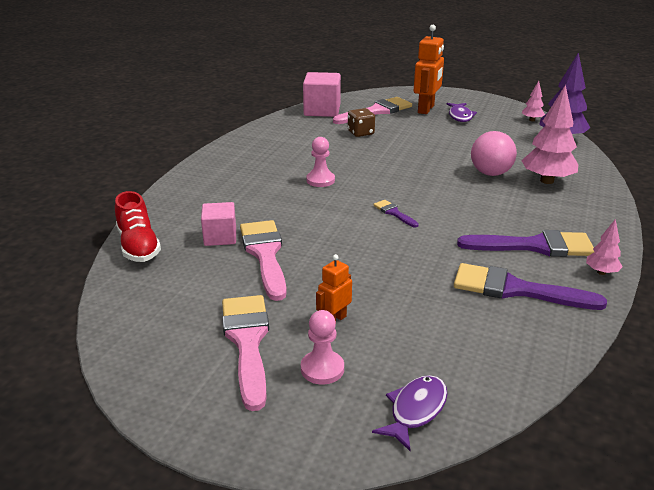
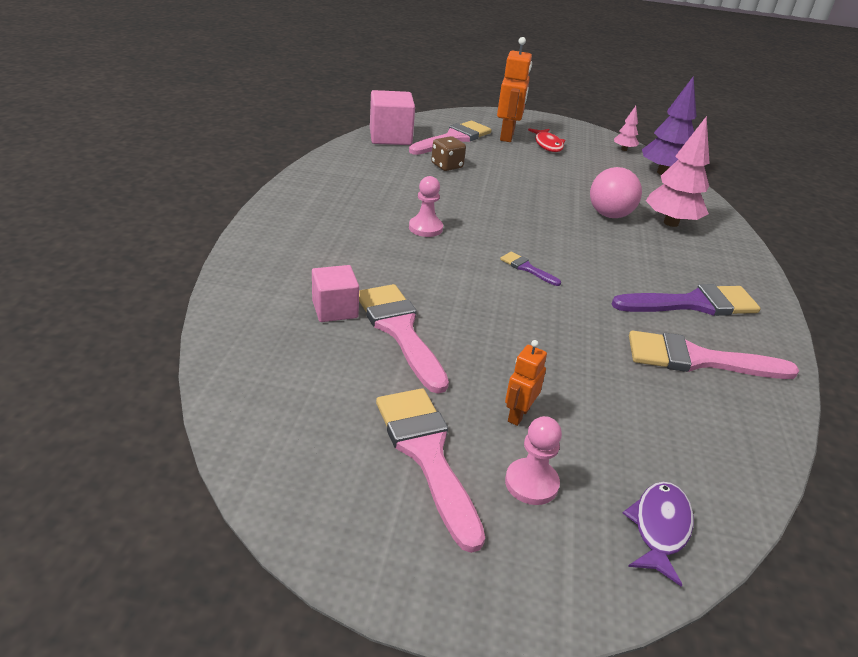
camera: 15 degrees left, 5 degrees up
(138, 246) = (234, 327): red shoe -> none
(460, 116) = (547, 145): purple fish -> red fish
(515, 289) = (697, 359): purple brush -> pink brush
(601, 272) = (773, 332): pink tree -> none

